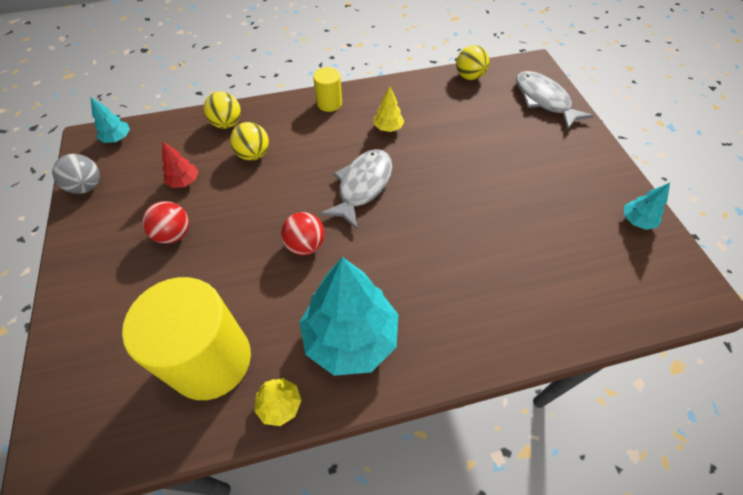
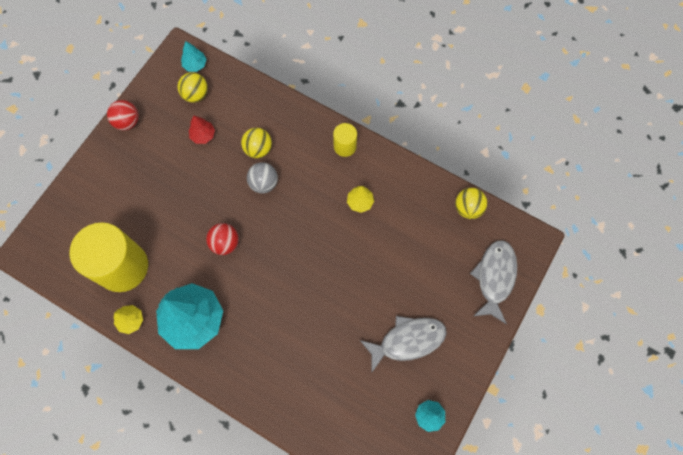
camera: 45 degrees right, 15 degrees up
(87, 186) = (151, 92): grey ball -> grey ball (264, 183)
(174, 234) = (167, 170): red ball -> red ball (127, 122)
(227, 124) = (266, 108): yellow ball -> yellow ball (196, 95)
(362, 186) = (296, 233): grey fish -> grey fish (407, 340)

